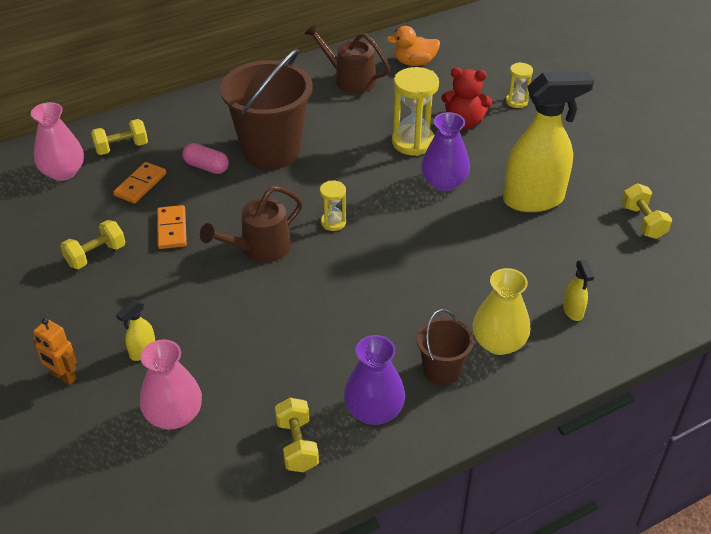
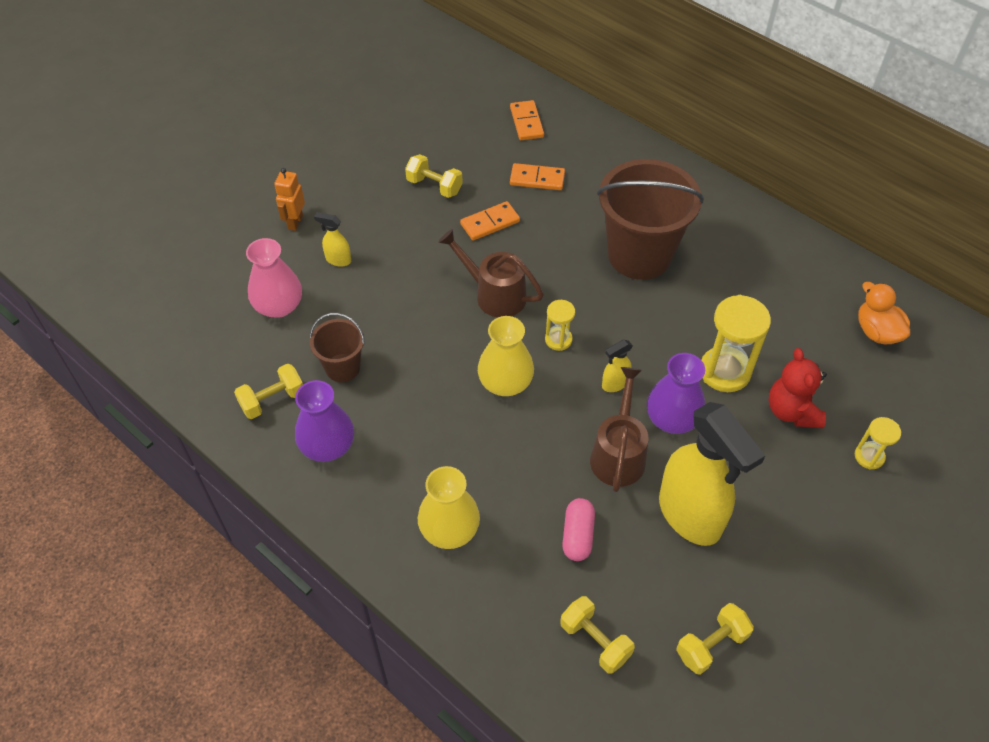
camera: 70 degrees right, 10 degrees up
(63, 172) = (526, 122): pink vase -> orange domino
(121, 147) = (580, 146): yellow dumbbell -> yellow dumbbell (595, 641)
(206, 167) = (587, 215): pink capsule -> pink capsule (577, 535)
(349, 79) = (802, 281): brown watering can -> brown watering can (618, 453)
(362, 267) = (505, 382): none -> yellow vase
(441, 370) = (394, 488): brown bucket -> brown bucket (342, 367)
(573, 311) = (523, 593): yellow spray bottle -> yellow spray bottle (614, 384)

